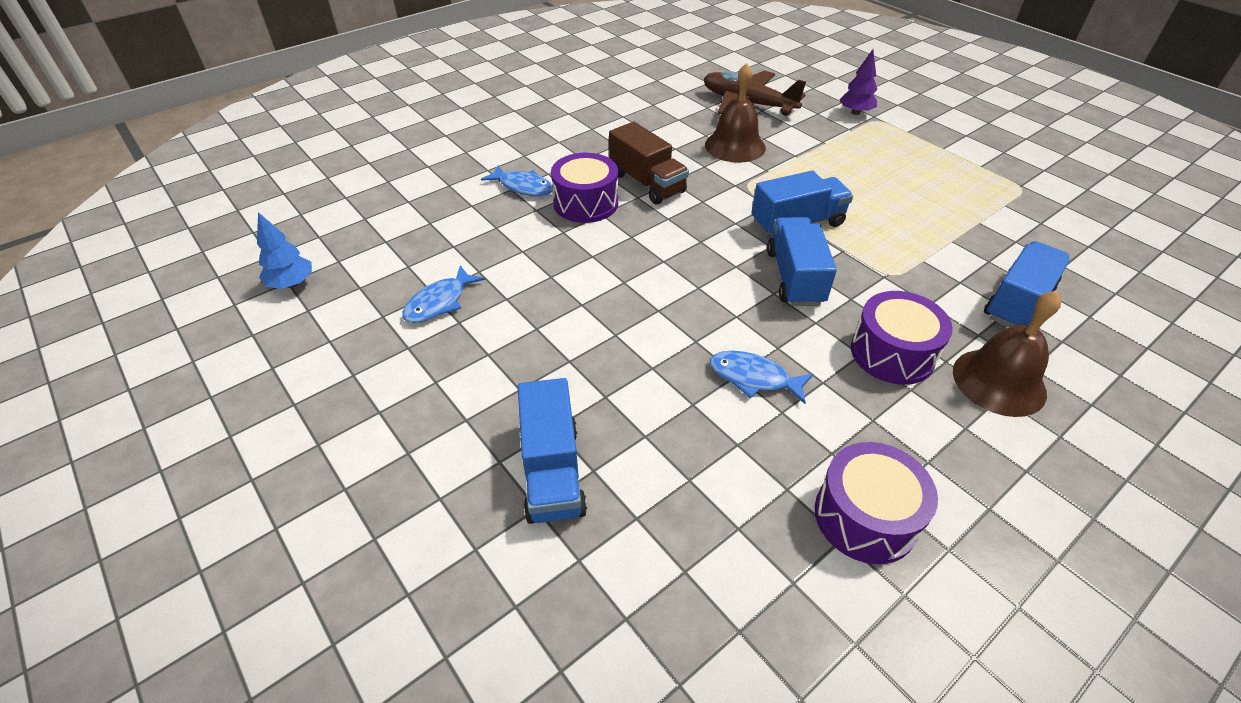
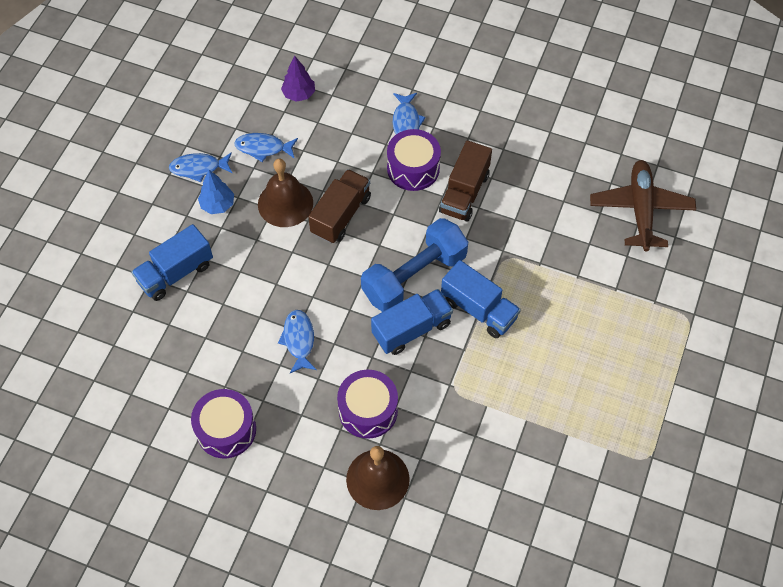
camera: 60 degrees right, 15 degrees up
(292, 284) = (233, 67): blue tree -> blue tree (217, 205)
(403, 375) = (198, 168): none -> blue fish
(598, 274) = (341, 215): none -> brown truck
(725, 251) = (414, 276): none -> blue dumbbell
(735, 146) = (561, 228): brown bell -> brown bell (285, 203)
(855, 112) = (689, 297): purple tree -> purple tree (299, 94)
(1017, 302) = (473, 478): blue truck -> none

